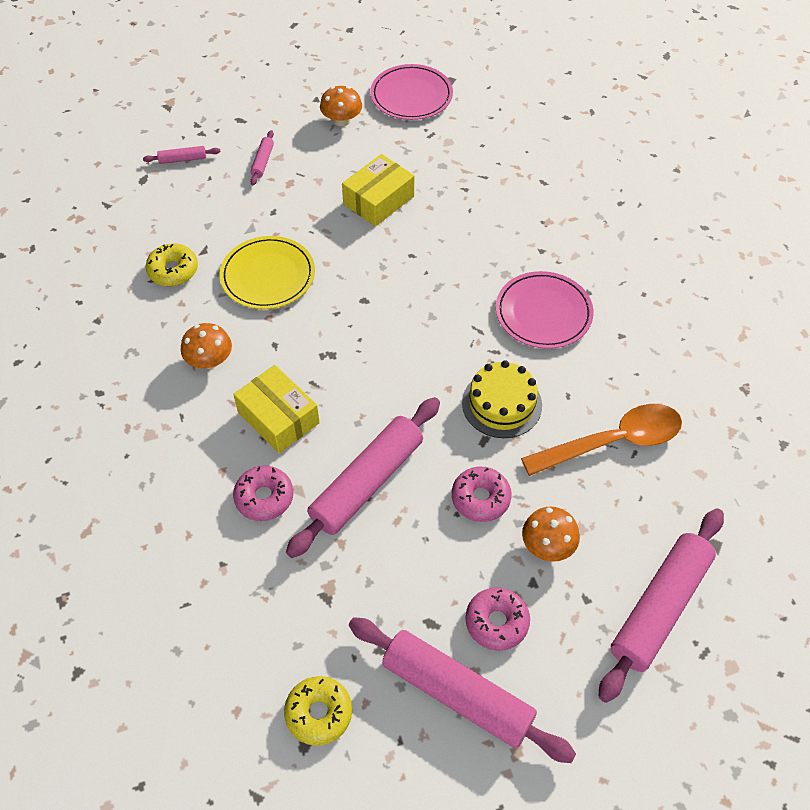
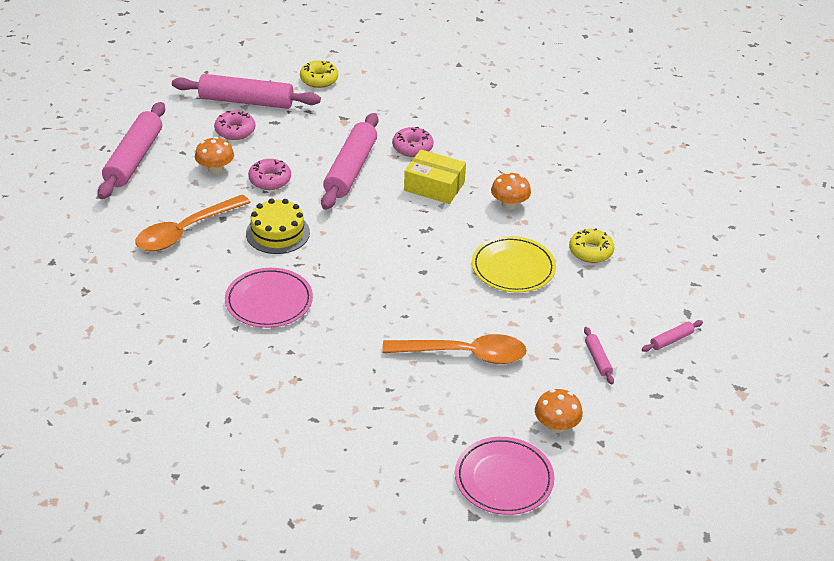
camera: 155 degrees right, 15 degrees down
(378, 200) = (464, 354): yellow box -> orange spoon

